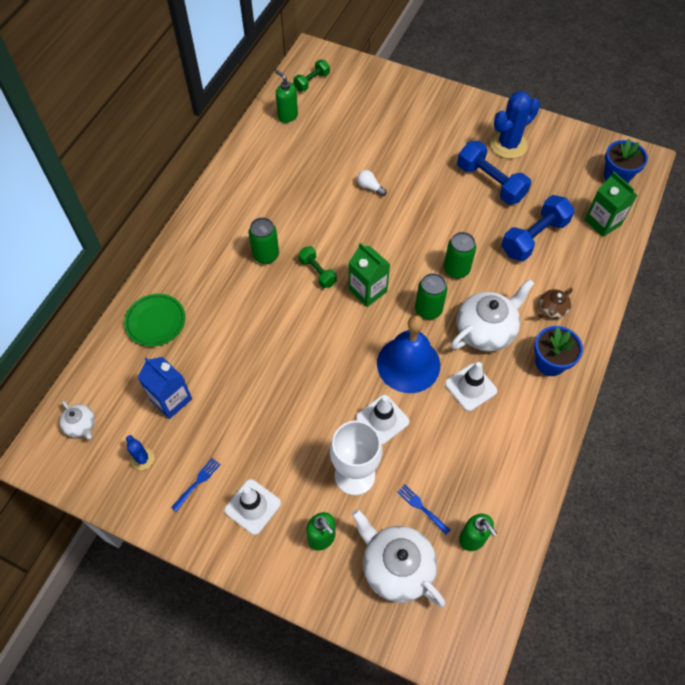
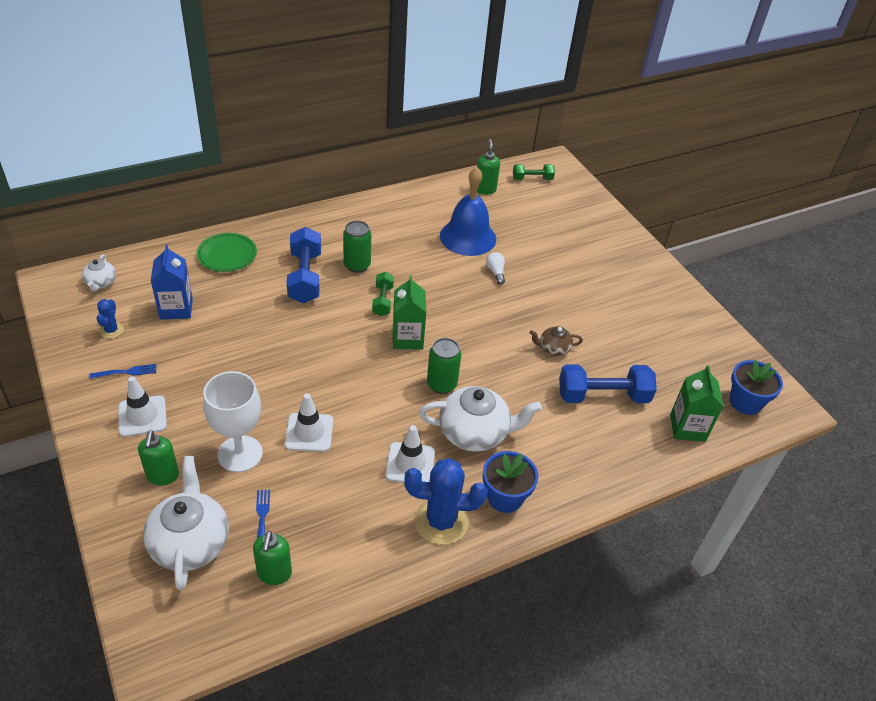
camera: 35 degrees right, 15 degrees down
(408, 364) = (378, 410): blue bell -> blue bell (468, 237)
(456, 269) = (501, 373): green can -> none
(490, 182) = (609, 332): blue dumbbell -> blue dumbbell (305, 277)
(508, 145) = (659, 316): blue cactus -> blue cactus (441, 521)
(551, 309) = (555, 459): brown teapot -> brown teapot (553, 348)

